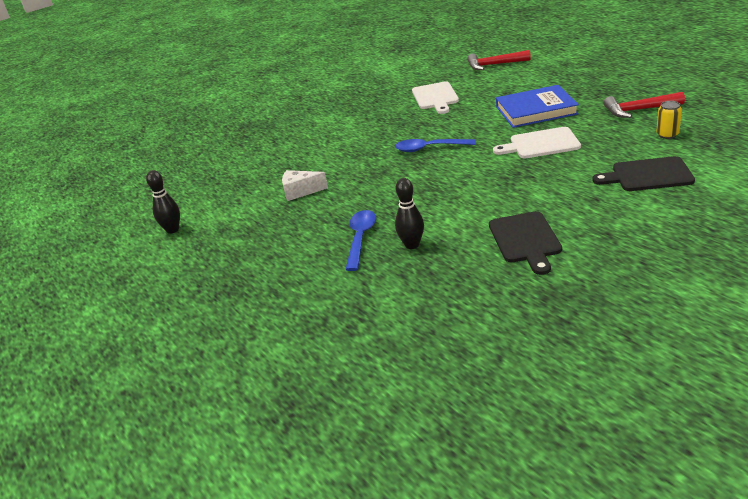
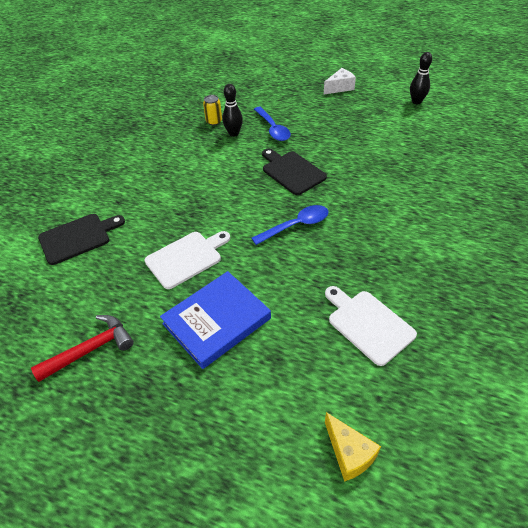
camera: 145 degrees right, 15 degrees up
(300, 191) = (363, 151): white cheese -> white cheese (340, 88)
(494, 65) = (349, 453): red hammer -> yellow cheese
(525, 240) = (159, 155): black cutting board -> black cutting board (292, 171)
(667, 135) = (58, 304): yellow can -> yellow can (214, 121)

